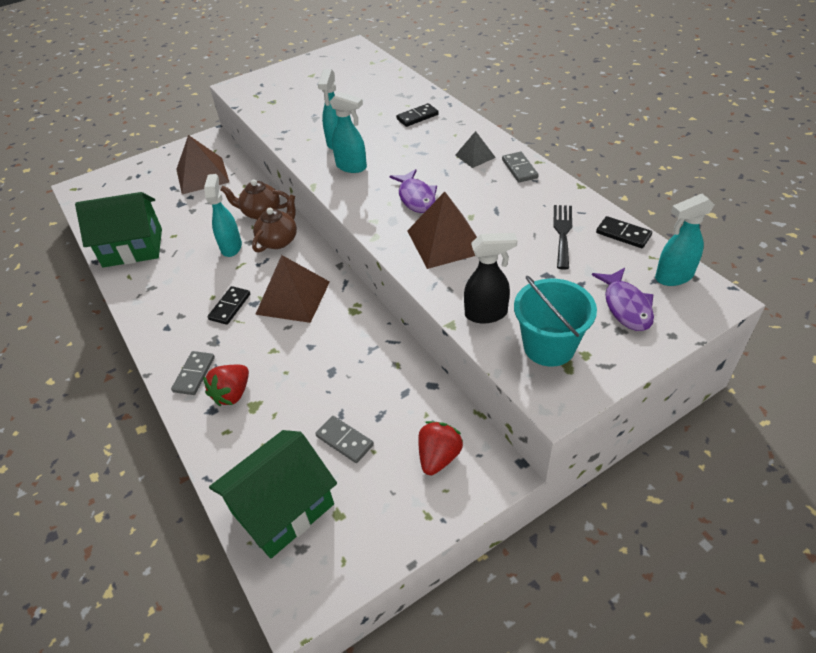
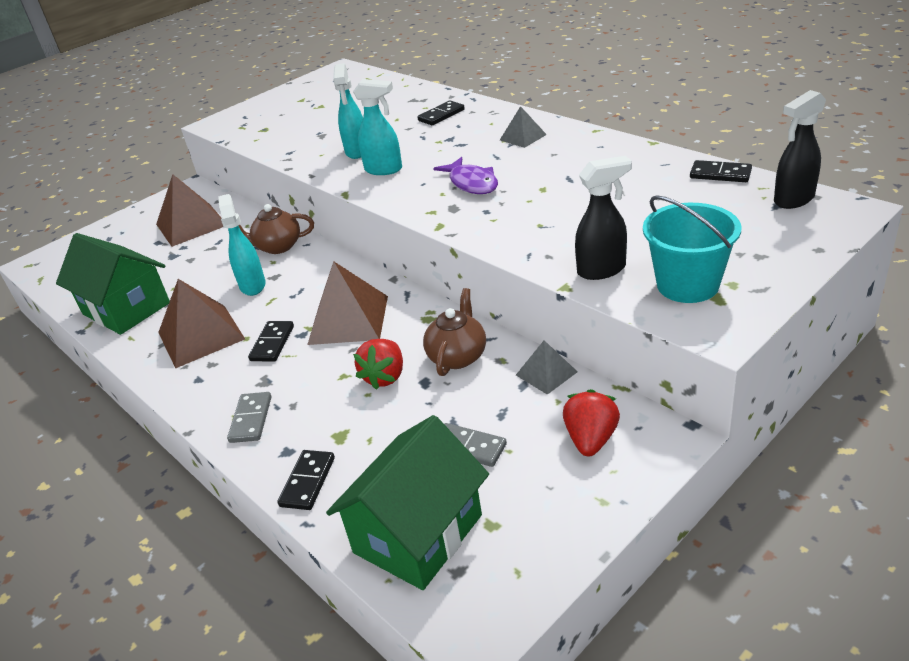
camera: 10 degrees left, 10 degrees down
(133, 248) = (126, 308): green house -> green house turned 60 degrees clockwise
(218, 441) = (308, 482): none -> black domino
(232, 394) = (308, 429): red strawberry -> red strawberry (385, 377)
(279, 240) = (310, 269): brown teapot -> brown teapot (458, 356)
(426, 386) = (546, 373): none -> grey pyramid
(445, 241) = (524, 215): brown pyramid -> brown pyramid (200, 335)
(519, 169) = (578, 139): grey domino -> none
(562, 233) = (653, 185): black fork -> none
(626, 306) = (755, 234): purple fish -> none
(673, 277) = (793, 200): turquoise spray bottle -> black spray bottle

